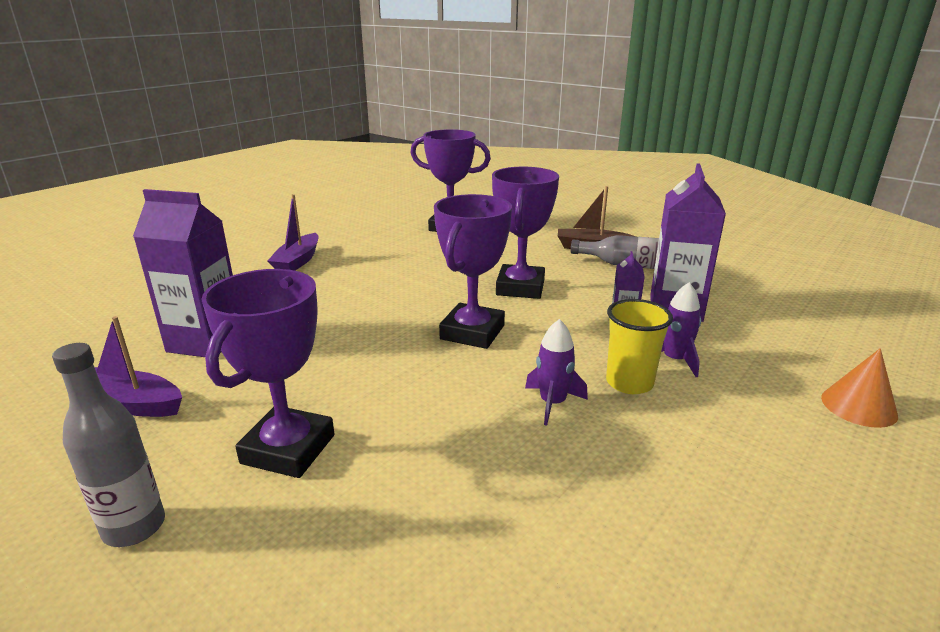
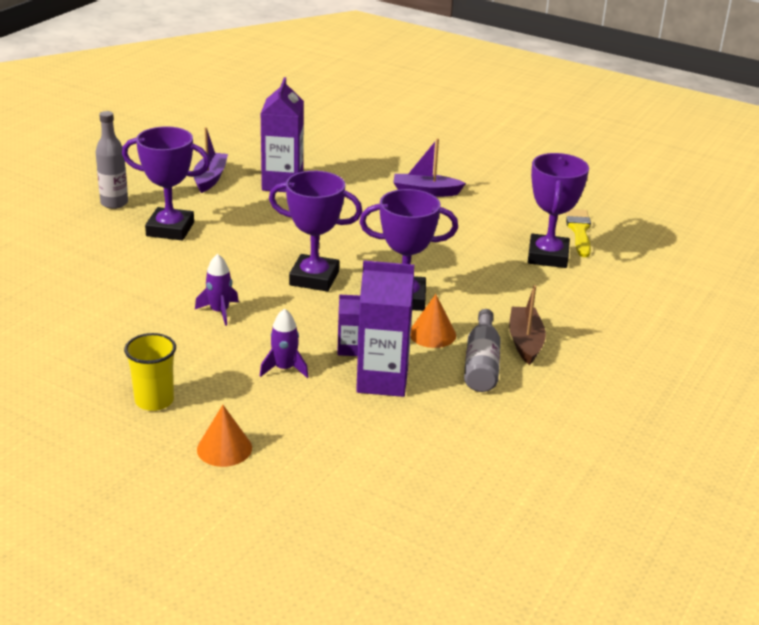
camera: 80 degrees right, 5 degrees up
(411, 213) = (579, 231): none -> yellow brush
(585, 280) = (432, 334): none -> orange cone
(629, 383) = (248, 344): yellow cup -> yellow cup (154, 400)

